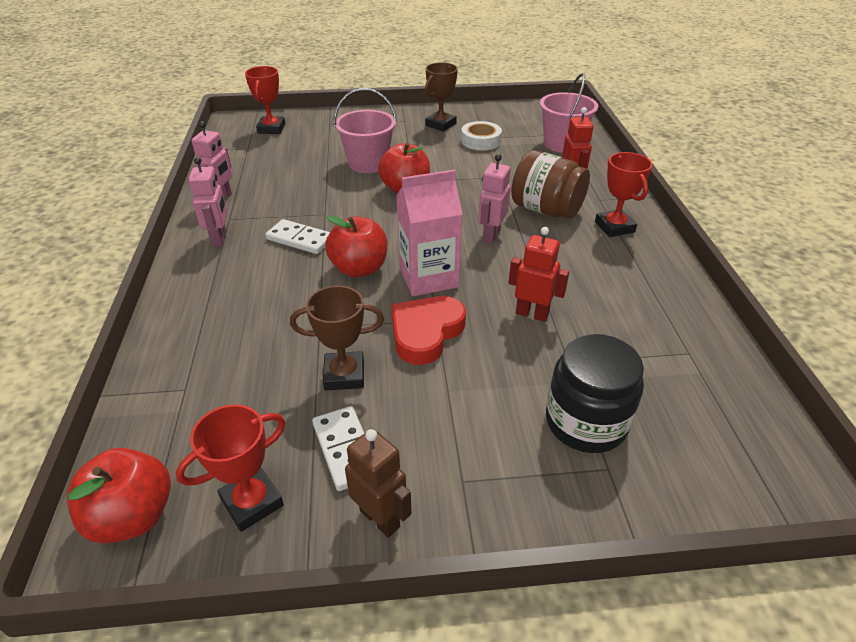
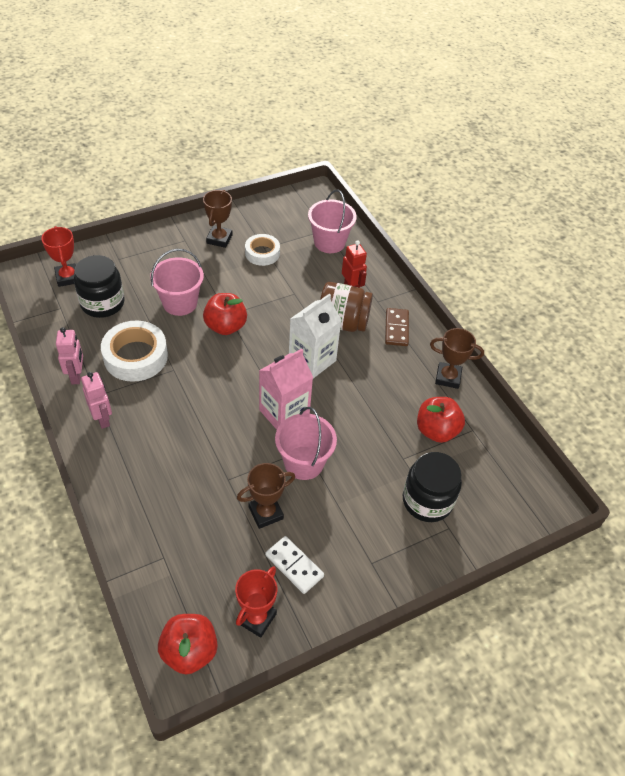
camera: 25 degrees left, 10 degrees up
(290, 151) = (102, 303): none -> black jar
(292, 196) = (135, 356): none -> white tape
(300, 239) = (168, 402): white domino -> none
(359, 268) = (230, 419): red apple -> red apple (436, 431)
(380, 518) = (336, 602): brown robot -> none
(425, 333) = (303, 463): red heart -> pink bucket
(491, 235) = (312, 360): pink robot -> white carton
(532, 314) = (367, 426): red robot -> none
(614, 227) = (396, 328): red trophy -> brown domino
(669, 287) = (448, 377): none -> brown trophy

